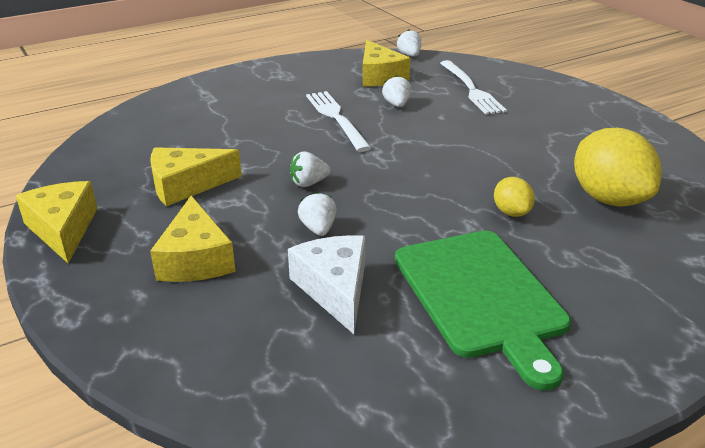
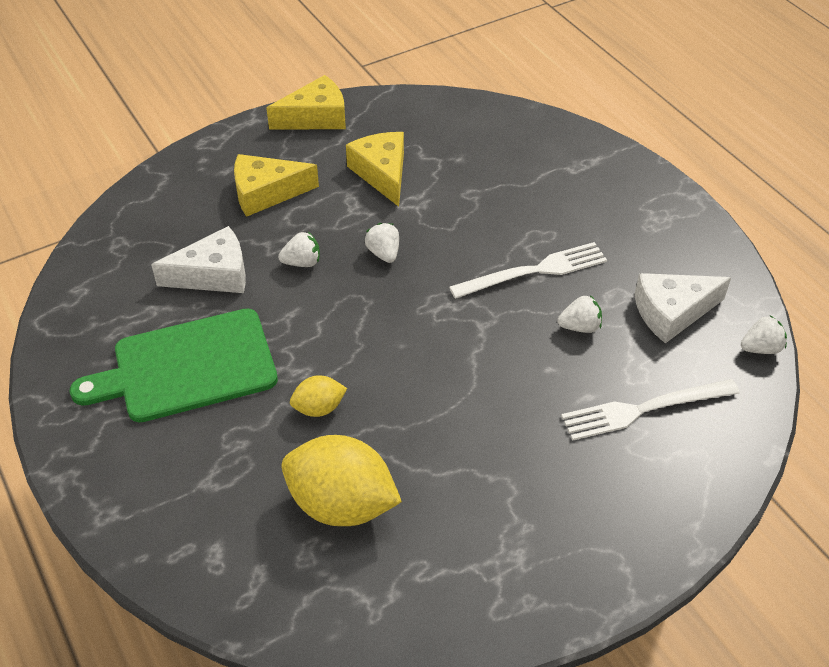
camera: 90 degrees right, 15 degrees up
(379, 76) = (672, 312): yellow cheese -> white cheese
(608, 199) = (341, 504): yellow lemon -> yellow lemon turned 45 degrees clockwise

